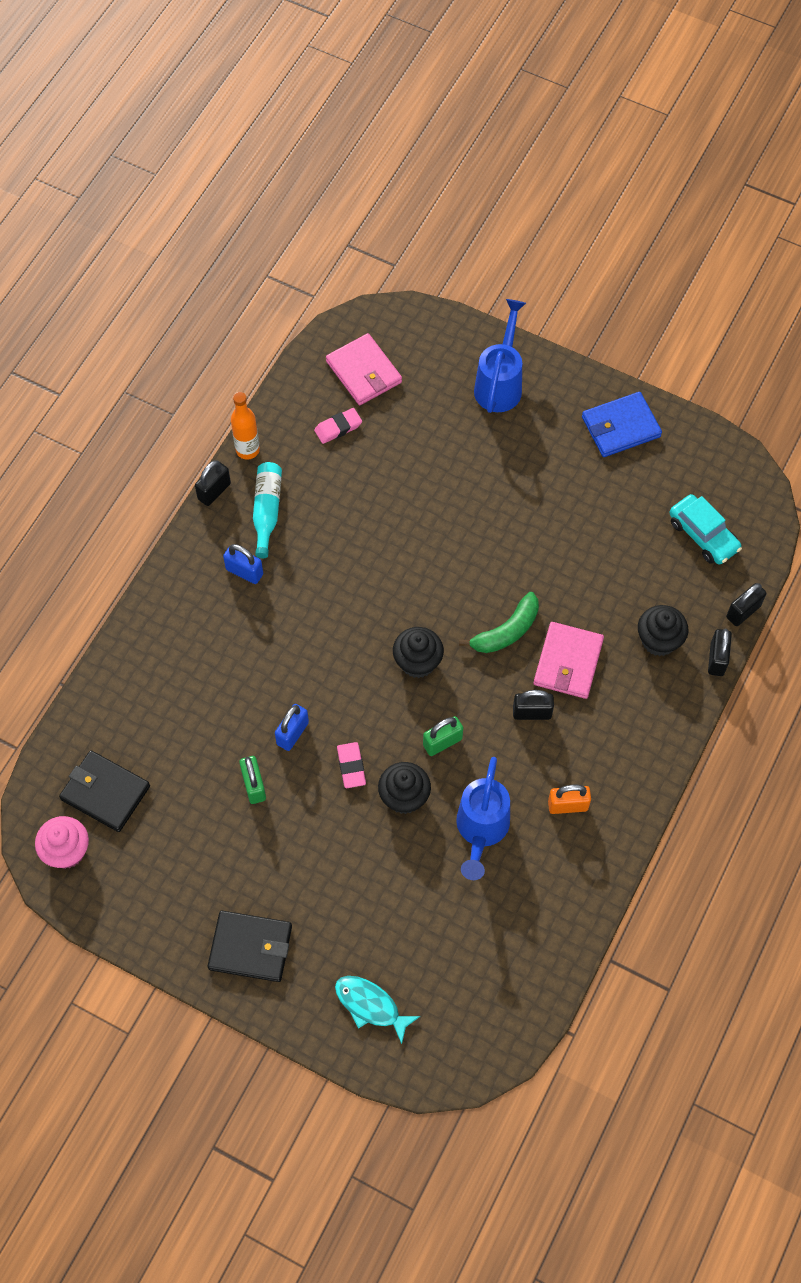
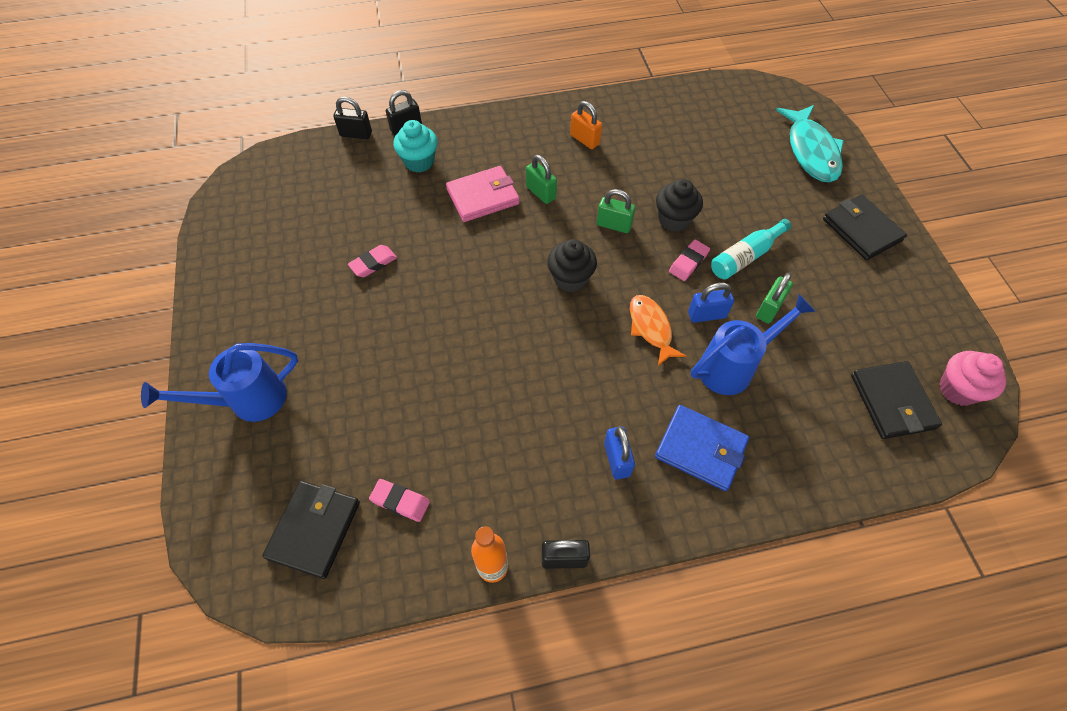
camera: 130 degrees left, 5 degrees down
(267, 511) = (542, 491): turquoise bottle -> turquoise bottle (745, 256)
(319, 682) = (651, 328): none -> orange fish
(364, 372) = (314, 530): pink wallet -> black wallet
(370, 1005) = (811, 151): turquoise fish -> turquoise fish, size x1.56
(481, 831) = (649, 168): blue watering can -> blue watering can (733, 366)
(506, 631) = (492, 244): green banana -> none
(532, 712) = (540, 193): black padlock -> green padlock
(562, 531) = (373, 263): none -> pink eraser
(621, 427) = (237, 286): blue wallet -> blue wallet (700, 449)
(659, 640) = (419, 161): black cupcake -> turquoise cupcake
(703, 535) = (307, 184): turquoise car -> none

